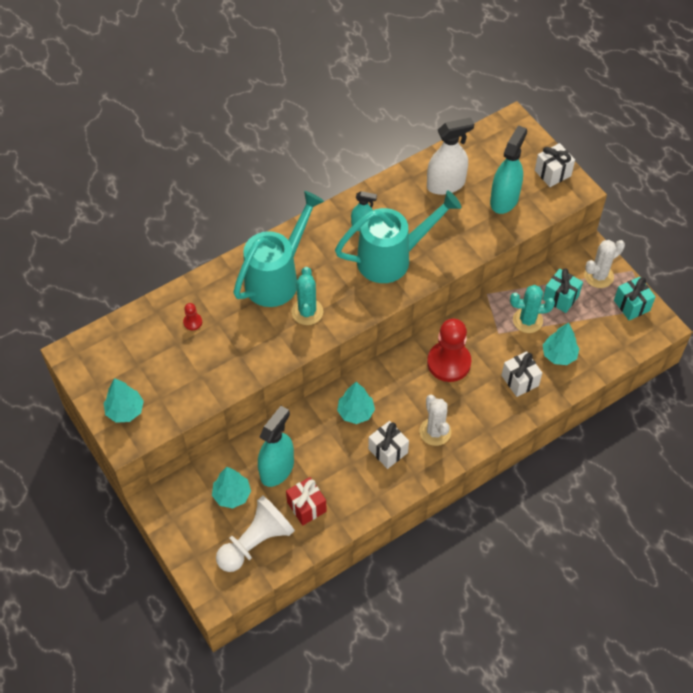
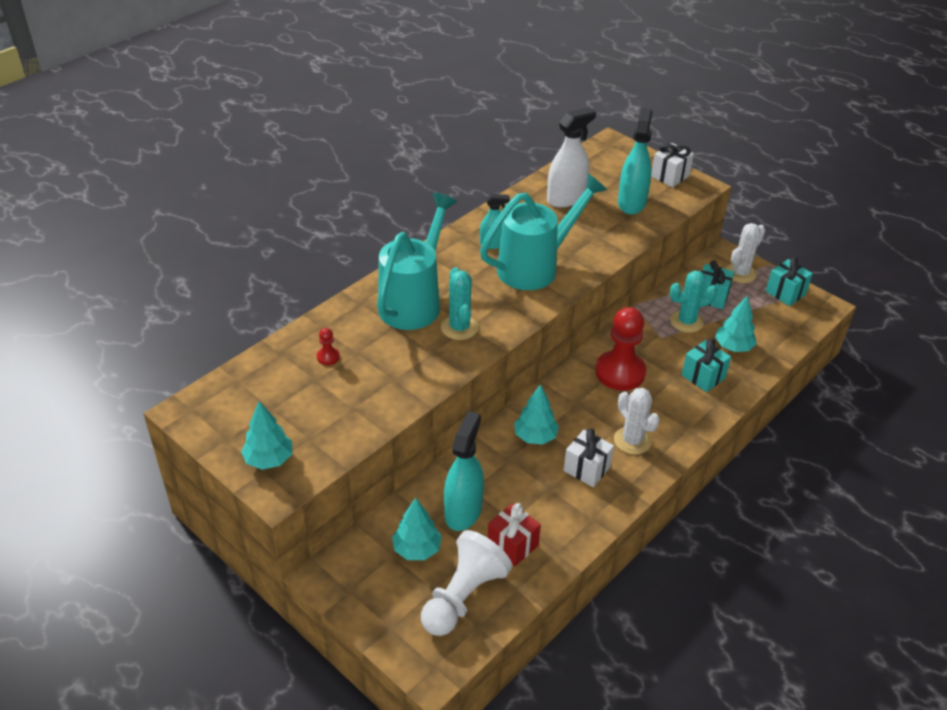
camera: 15 degrees left, 15 degrees down
(520, 380) = (703, 376): white gift -> turquoise gift

